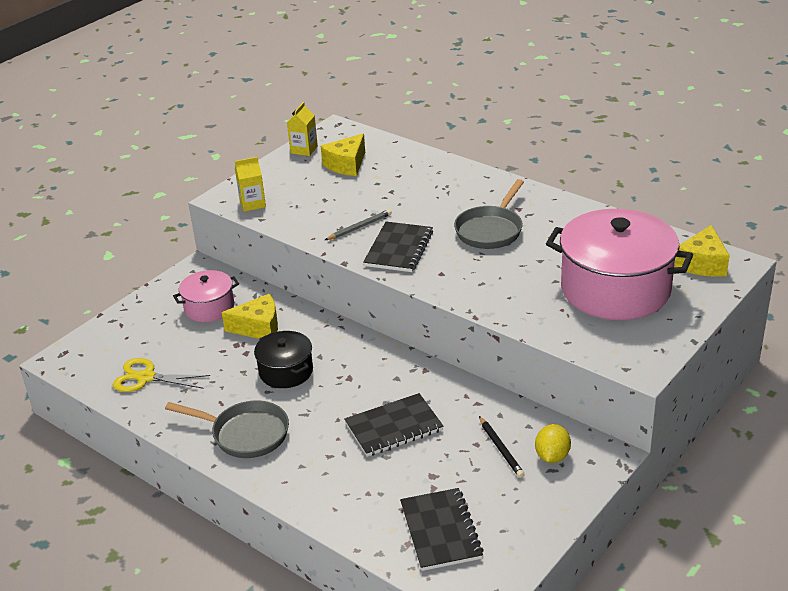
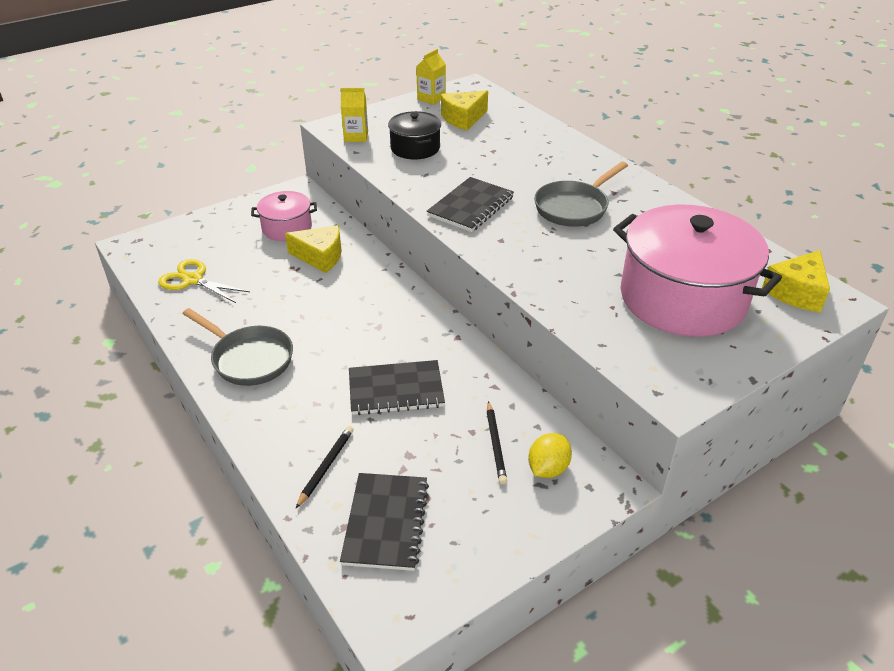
camera: 15 degrees right, 5 degrees up
(286, 371) = (322, 305): black pot -> black pot (415, 148)
(359, 227) = (444, 178): grey pencil -> none
(367, 503) = (326, 467): none -> black pencil

